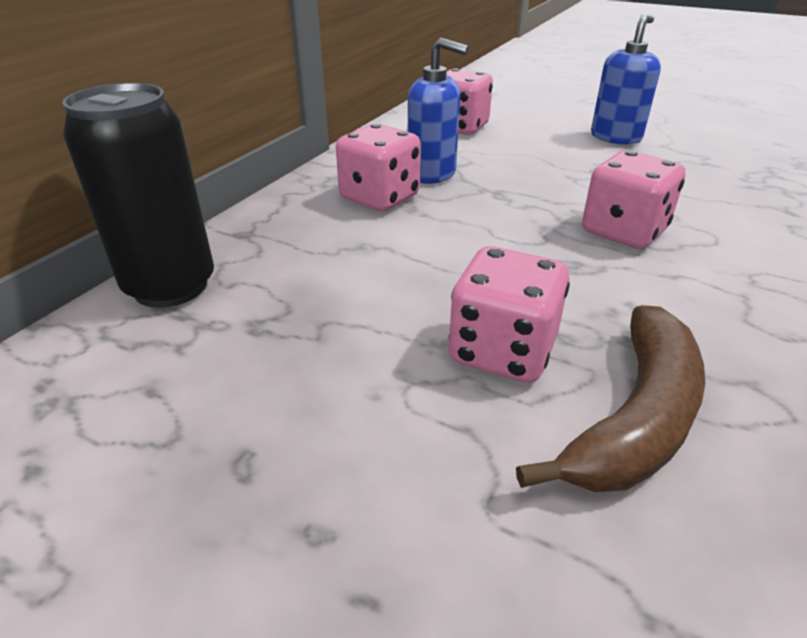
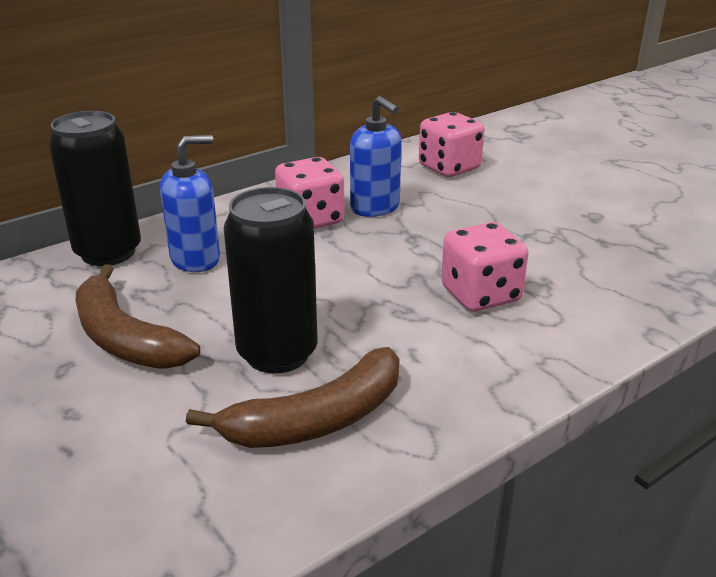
camera: 25 degrees right, 5 degrees down
(295, 391) = (125, 338): none -> brown banana
(502, 351) = (277, 353): pink dice -> black can
(615, 137) = (592, 207): blue soap dispenser -> blue soap dispenser (196, 259)

